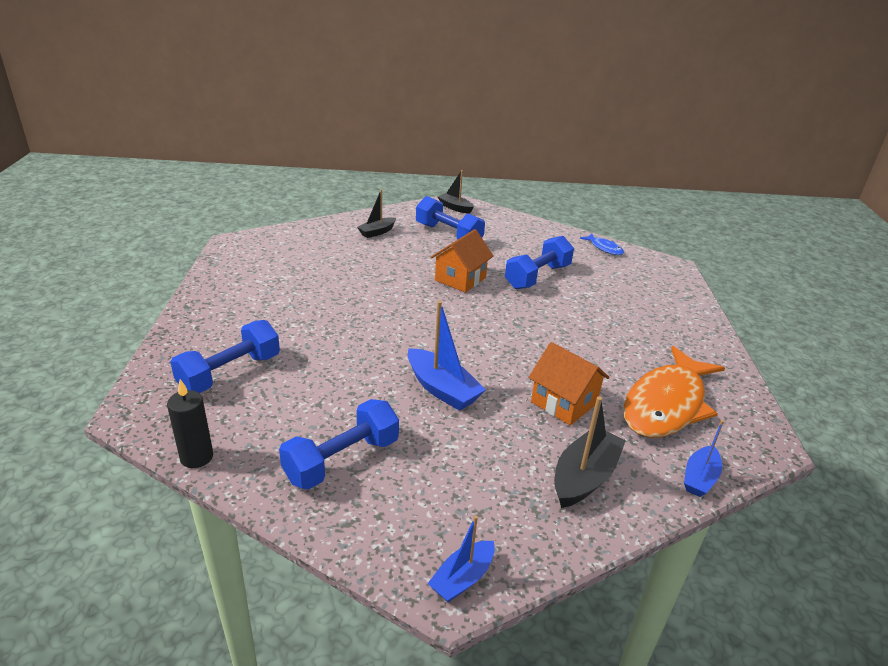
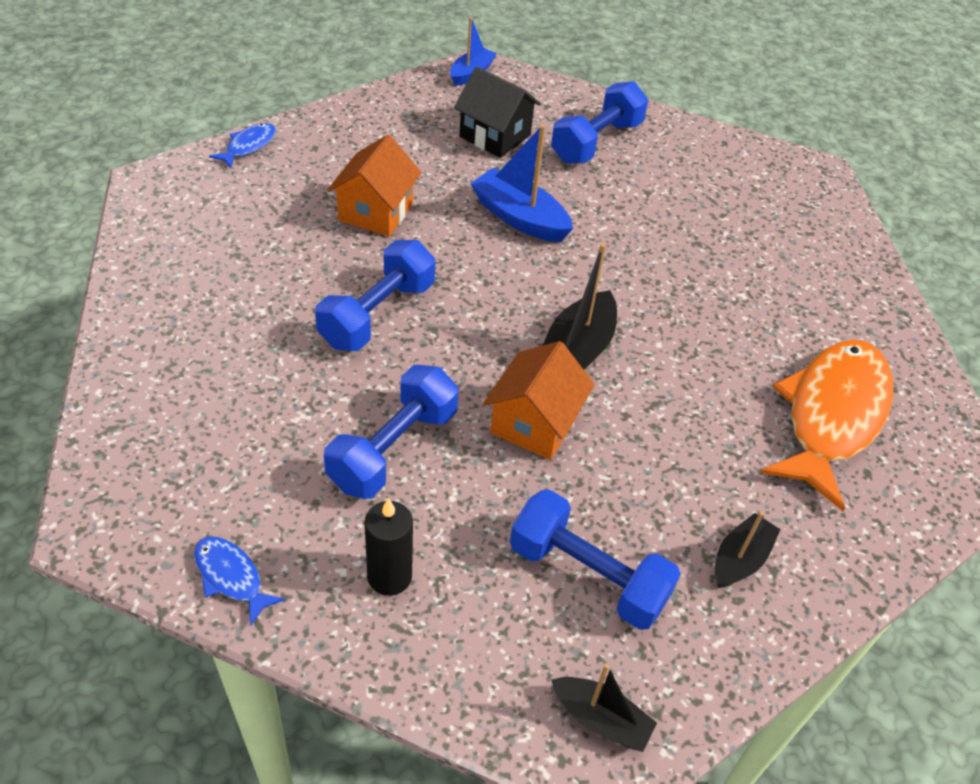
camera: 170 degrees right, 15 degrees up
(197, 457) = (724, 137): black candle -> black candle (389, 576)
(230, 373) = (764, 218): blue dumbbell -> blue dumbbell (377, 314)
(448, 475) = (495, 136): none -> black house
(564, 403) = (375, 212): orange house -> orange house turned 75 degrees clockwise
(584, 477) = (365, 141): black boat -> black boat (576, 351)
(666, 404) = (249, 219): orange fish -> orange fish (832, 416)
(699, 478) = (248, 146): blue boat -> blue fish

